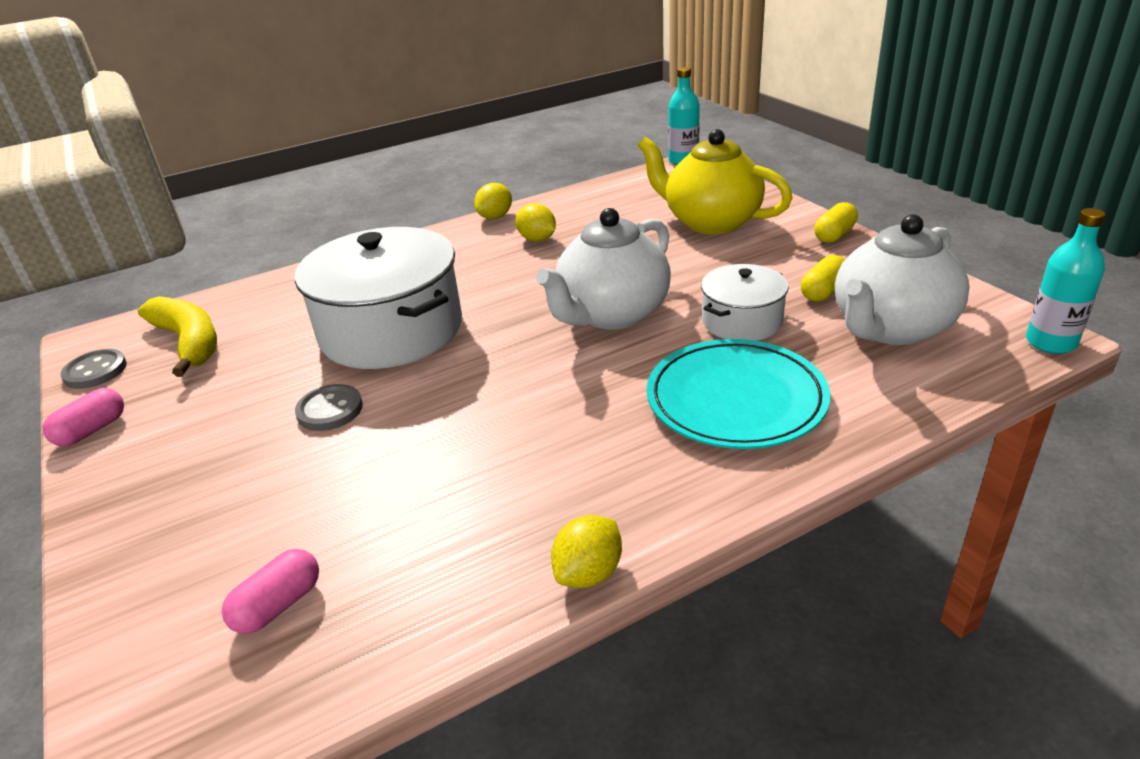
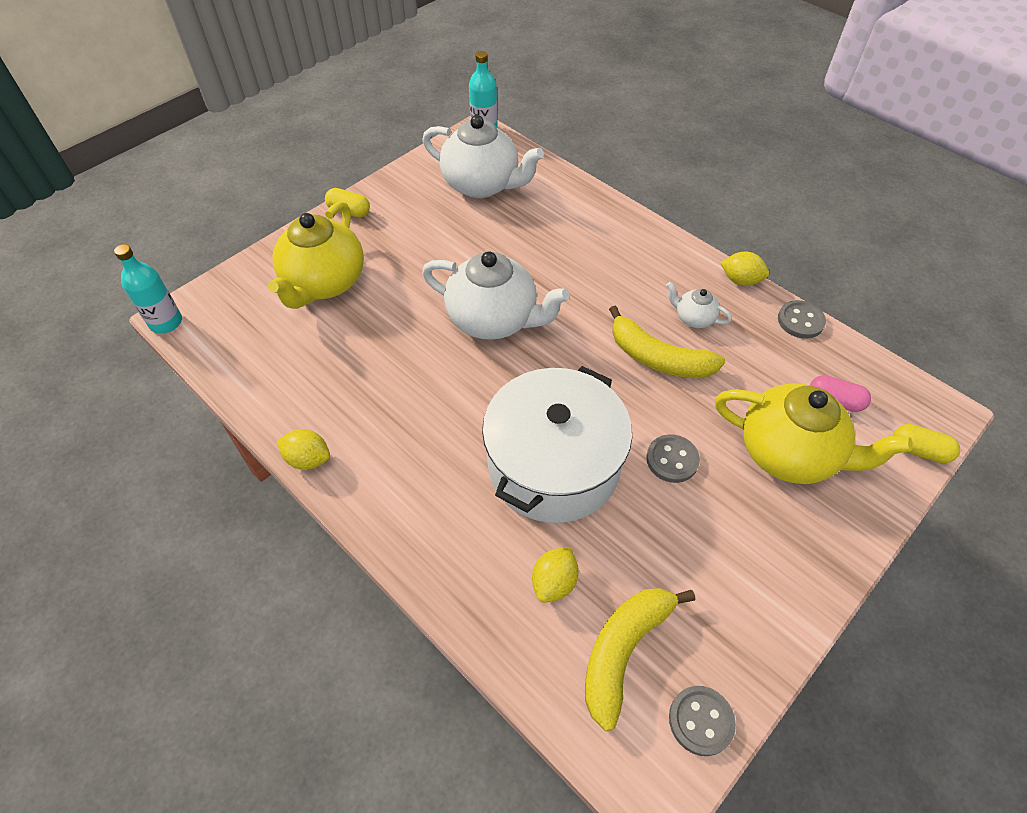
camera: 110 degrees left, 20 degrees up
(92, 430) = (773, 642): pink capsule -> none
(250, 516) = (788, 453): none -> yellow teapot
(455, 628) = (800, 321): none -> grey button
(479, 432) = (658, 358): none -> yellow banana
(531, 486) = (694, 318): none -> white teapot
(537, 239) = (363, 404): yellow lemon -> yellow lemon (554, 582)
(736, 399) = (579, 243): turquoise plate -> none
(742, 321) = (488, 249): white pot -> none
(823, 291) = (440, 214): yellow capsule -> yellow capsule (919, 451)

